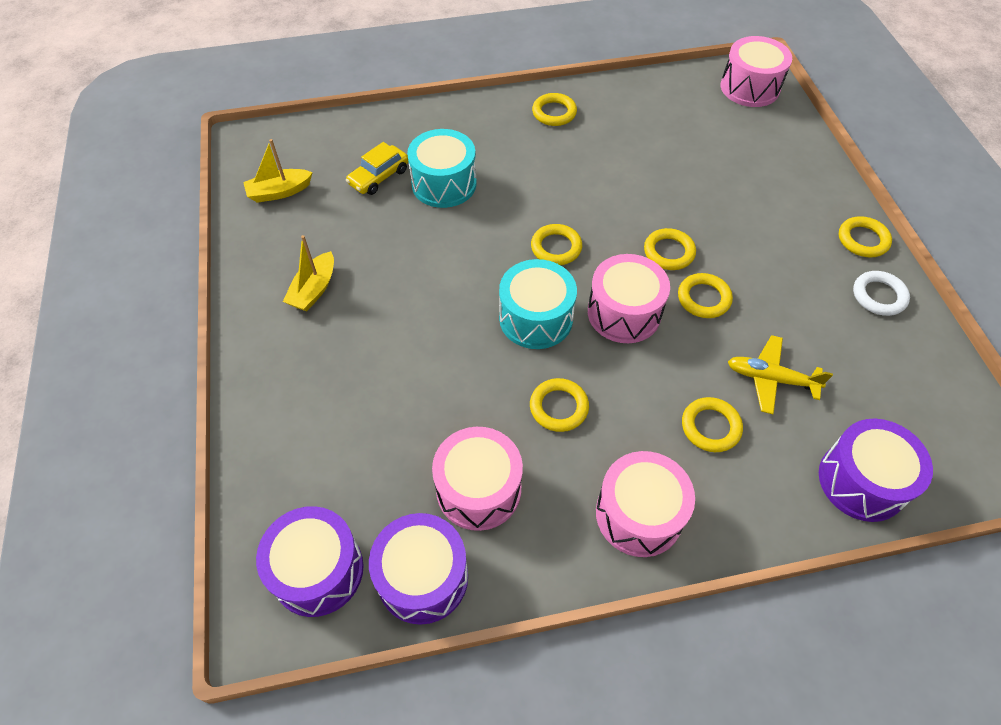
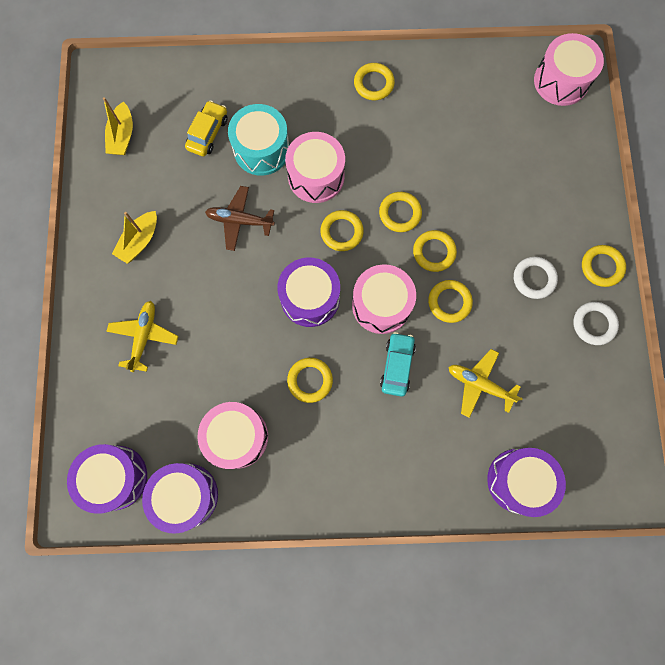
camera: 10 degrees right, 20 degrees up
(279, 192) = (122, 136): yellow boat -> yellow boat turned 75 degrees counterclockwise
(334, 390) = (144, 336): none -> yellow plane
(379, 177) = (208, 133): yellow car -> yellow car turned 150 degrees clockwise
(433, 253) = (240, 221): none -> brown plane
(536, 318) = (310, 298): turquoise drum -> purple drum
(639, 514) = (347, 476): pink drum -> pink drum (316, 176)
(663, 374) = (397, 366): none -> turquoise car
(710, 427) = (420, 417): yellow ring -> yellow ring (400, 213)
(792, 261) = (534, 279): none -> white ring

